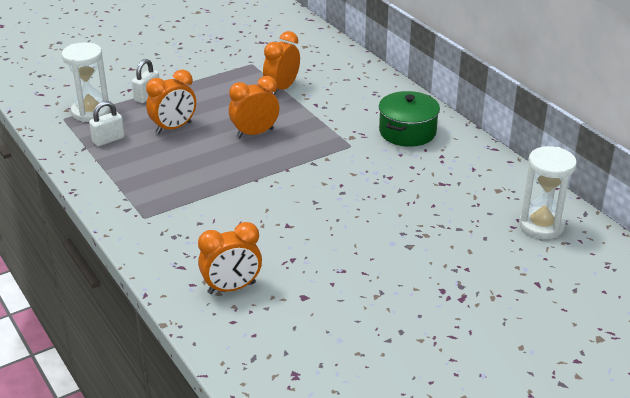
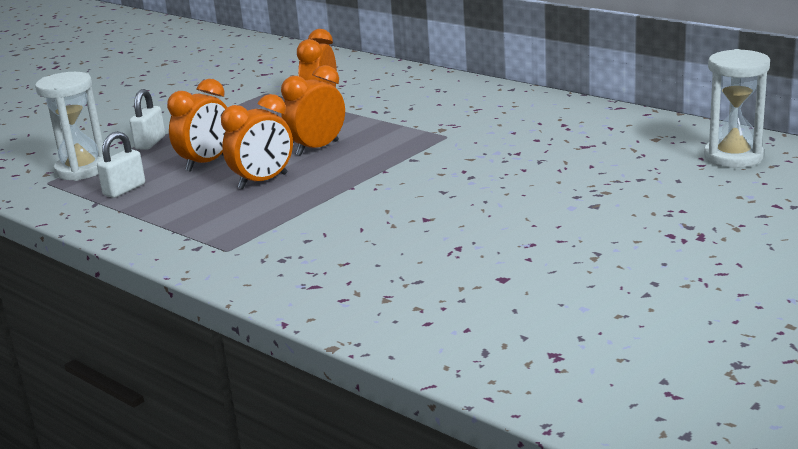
camera: 15 degrees left, 10 degrees down
(231, 288) = (400, 291): orange clock -> orange clock (263, 181)
(407, 132) = (505, 113): green pot -> none

